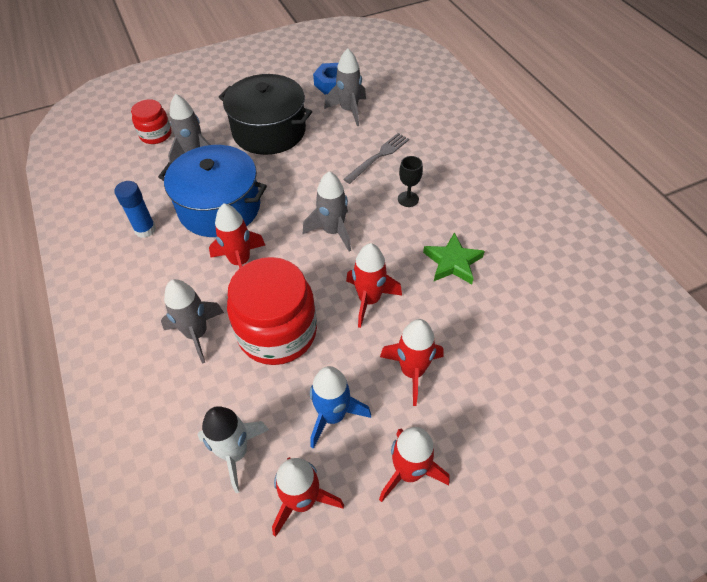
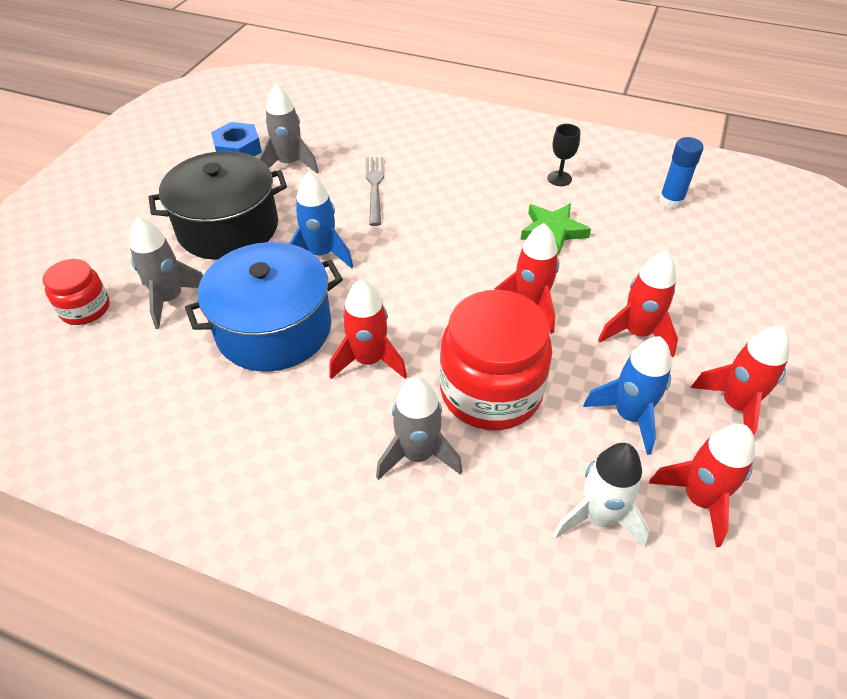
camera: 45 degrees left, 5 degrees down
(145, 229) = (214, 407): blue glue stick -> blue glue stick (671, 201)
(295, 180) = (321, 254): none -> blue rocket
(333, 231) = (421, 274): grey rocket -> none
(408, 199) = (450, 206): black goblet -> black goblet (559, 178)

